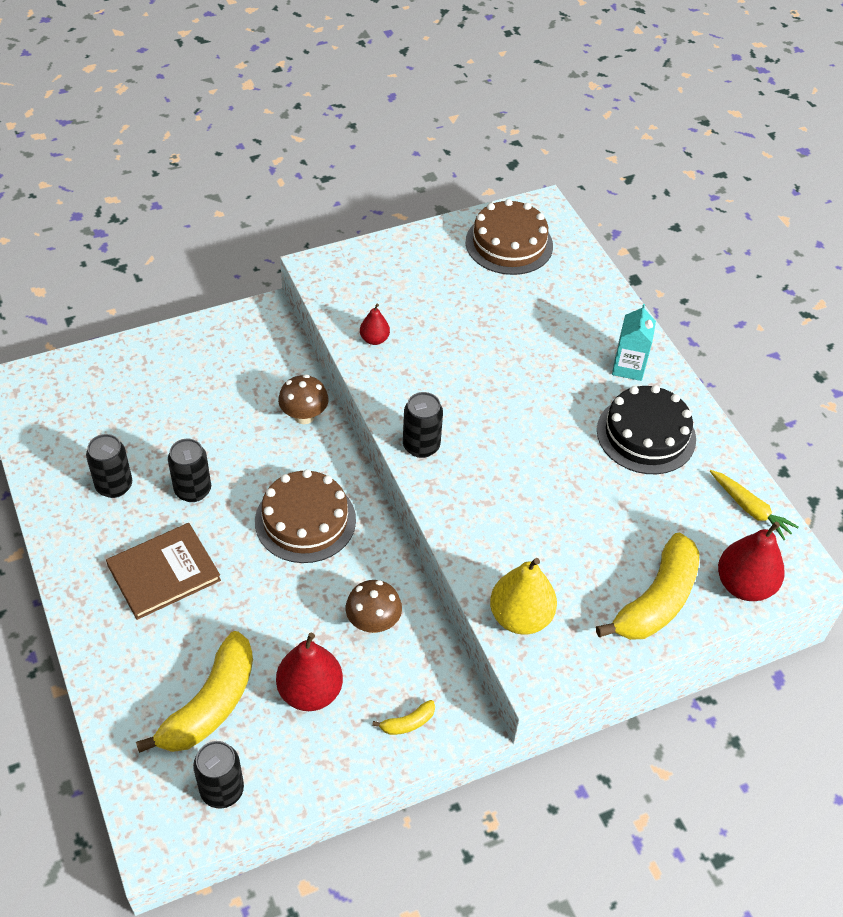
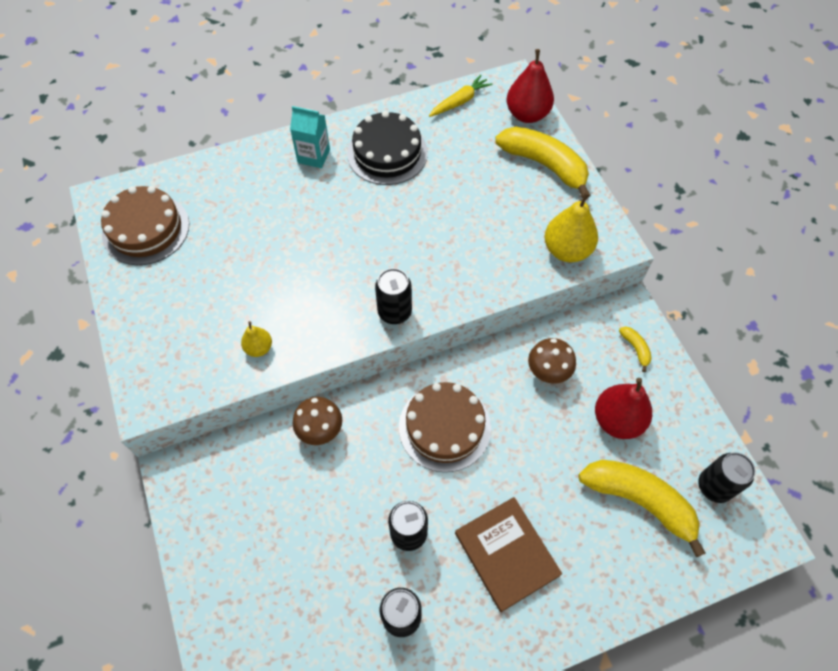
camera: 85 degrees left, 10 degrees up
(374, 339) = (259, 348): red pear -> yellow pear

